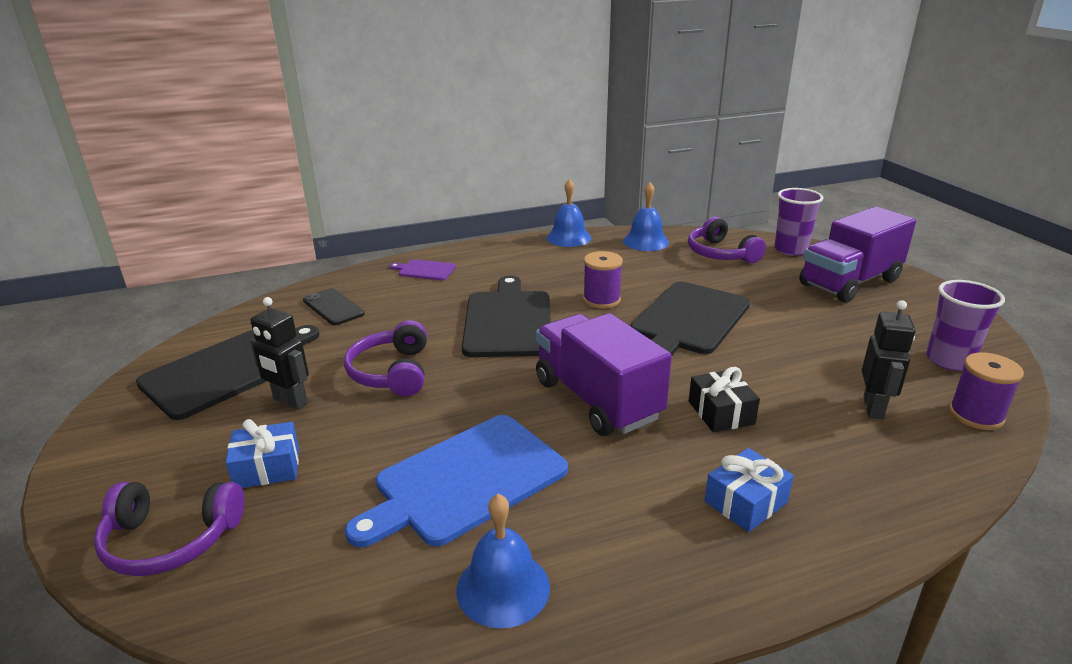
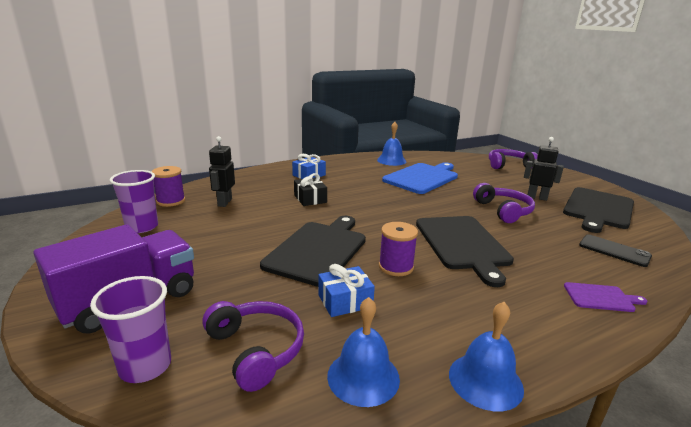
camera: 170 degrees right, 5 degrees down
(267, 468) = (506, 179): blue gift -> blue gift (345, 301)
(597, 399) = (377, 202): purple truck -> none

